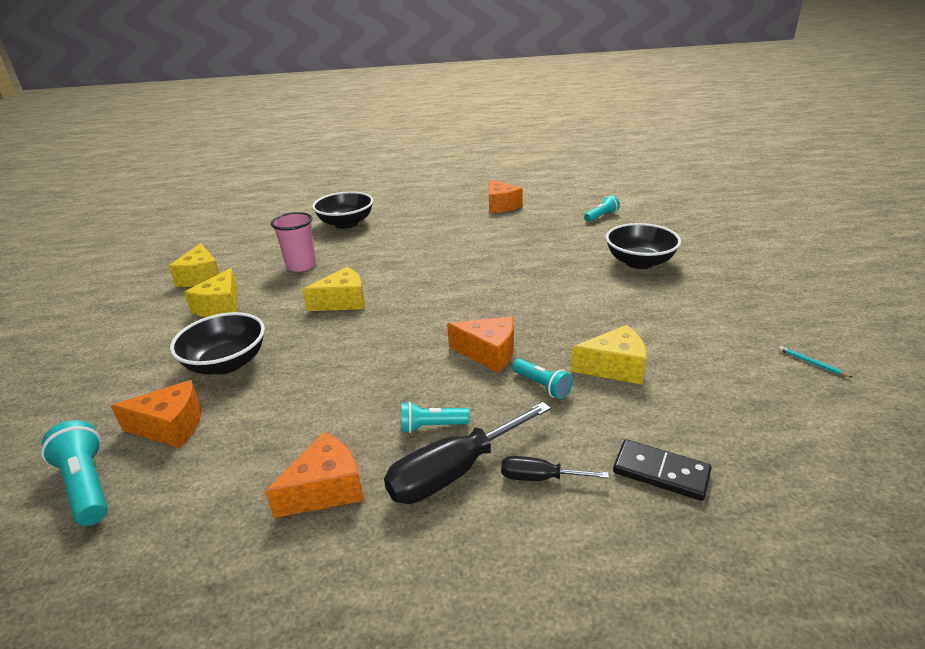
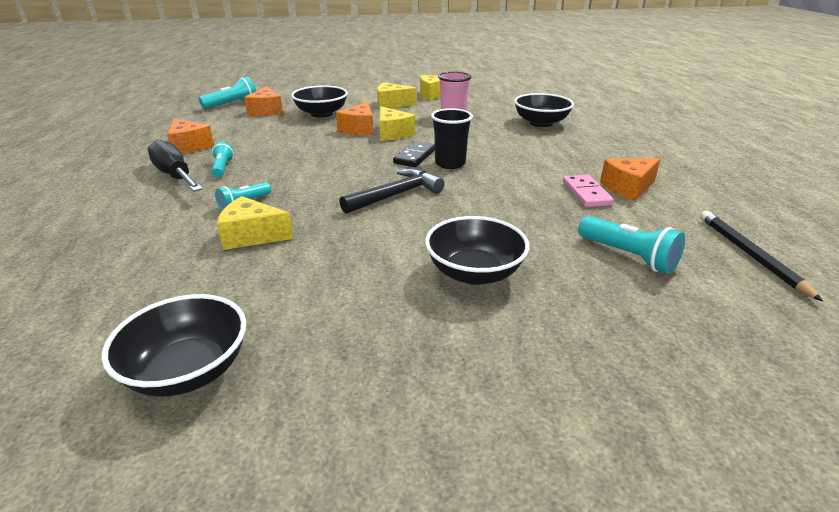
camera: 85 degrees right, 0 degrees up
(443, 268) = (450, 164): none -> black cup
(488, 353) = (299, 184): orange cheese -> orange cheese (359, 129)
(510, 219) = (586, 193): none -> pink domino
(516, 294) = (396, 195): none -> black hammer
(539, 478) = (147, 200): black screwdriver -> none
(590, 188) = (750, 255): none -> black pencil
(601, 216) = (628, 256): turquoise flashlight -> turquoise flashlight, size x1.55
(614, 367) = (252, 236): yellow cheese -> yellow cheese turned 105 degrees clockwise
(661, 472) = (112, 243): black domino -> black domino (415, 156)
(812, 363) = (188, 371): turquoise pencil -> black bowl

